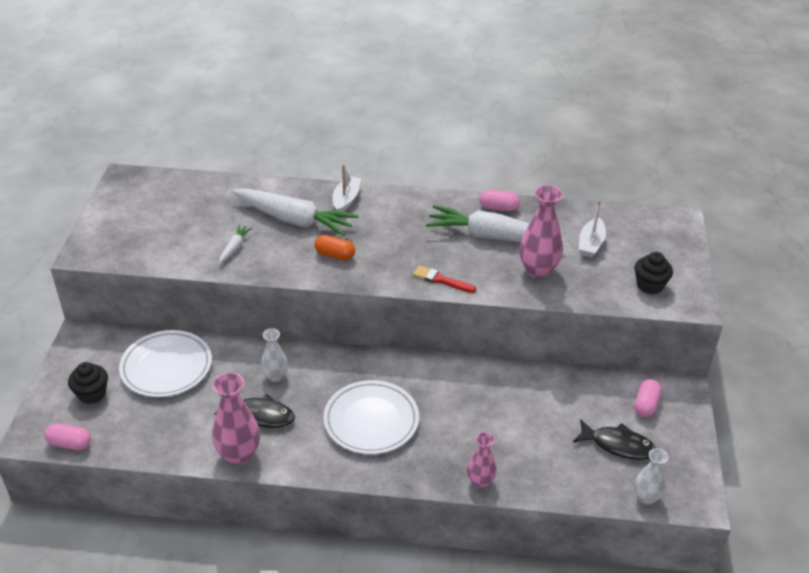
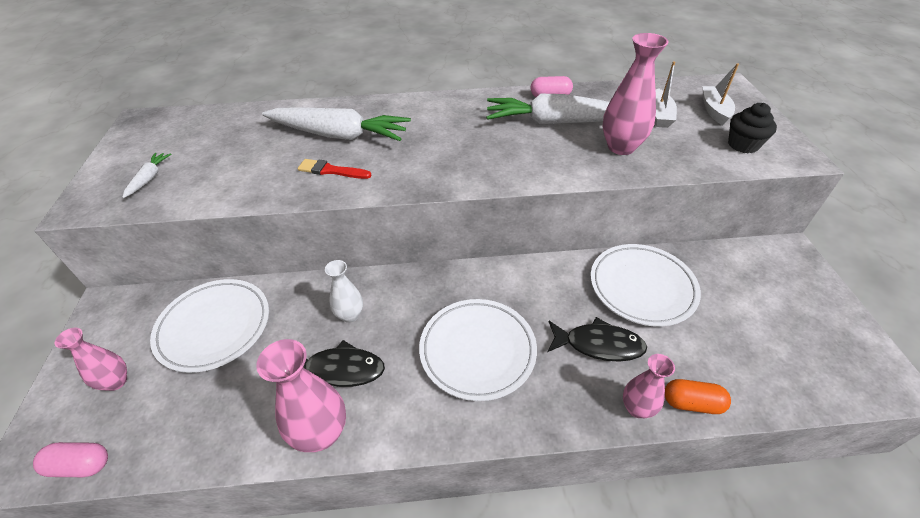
camera: 10 degrees left, 5 degrees up
(92, 394) = (116, 381): black cupcake -> pink vase
(234, 247) = (274, 172): white carrot -> white carrot (149, 178)
(335, 255) = (393, 164): orange capsule -> orange capsule (692, 403)
(346, 200) = (391, 109): white boat -> white boat (714, 110)
(441, 280) = (522, 172): red brush -> red brush (331, 170)
(529, 396) = (642, 287): none -> white plate
(618, 445) = (765, 327): black fish -> black fish (599, 345)
(646, 405) = (765, 274): pink capsule -> none
(646, 497) = (835, 389): white vase -> none

